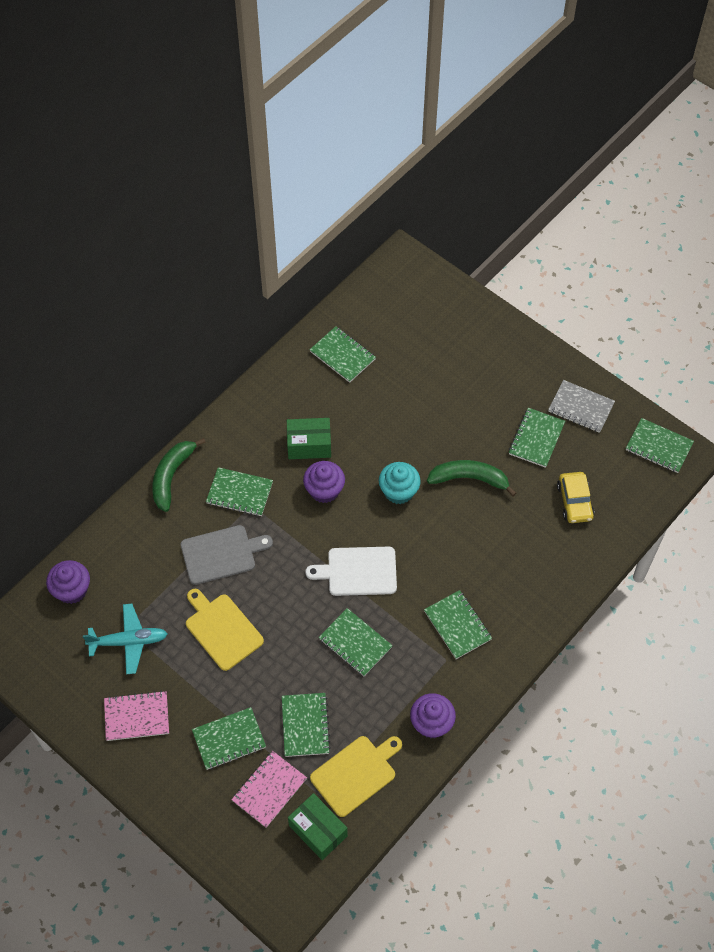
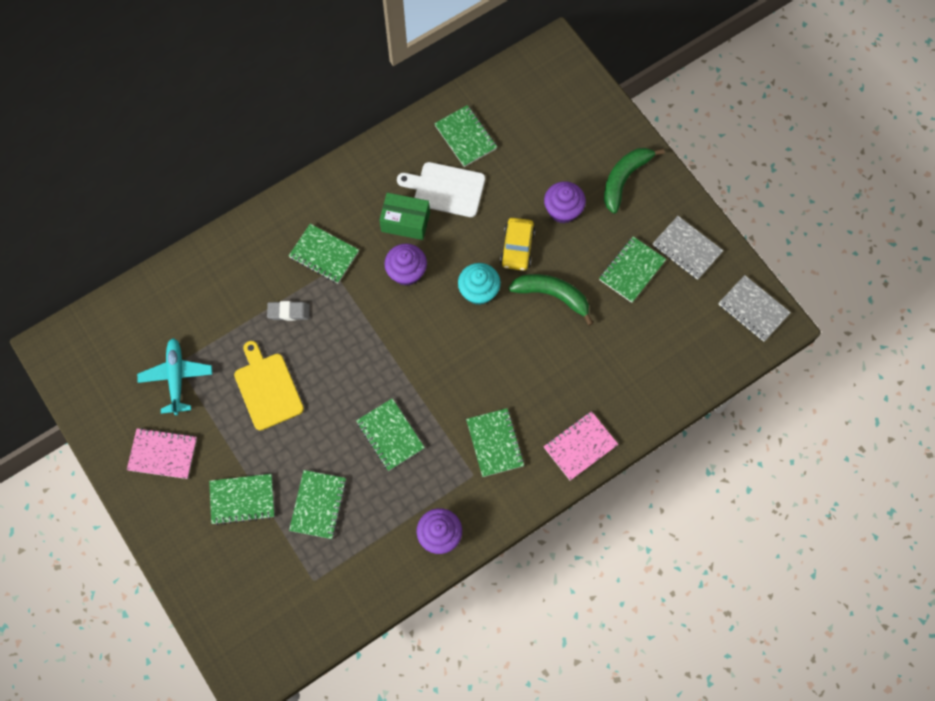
camera: 15 degrees right, 10 degrees up
(72, 590) = (138, 312): purple cupcake -> purple cupcake (563, 210)
(129, 641) = (176, 377): turquoise plane -> turquoise plane turned 105 degrees counterclockwise
(171, 476) = (264, 221): green banana -> green banana (624, 179)
(221, 554) = (289, 312): grey cutting board -> grey eraser
(269, 789) = (265, 559): pink notebook -> pink notebook (580, 446)
(318, 830) = (299, 612): green box -> none
(355, 773) = (352, 565): yellow cutting board -> none
(358, 571) = (415, 363): white cutting board -> white cutting board (446, 189)
(574, 502) = (650, 345): yellow car -> yellow car (517, 248)
(658, 447) = (753, 309): green notebook -> grey notebook

